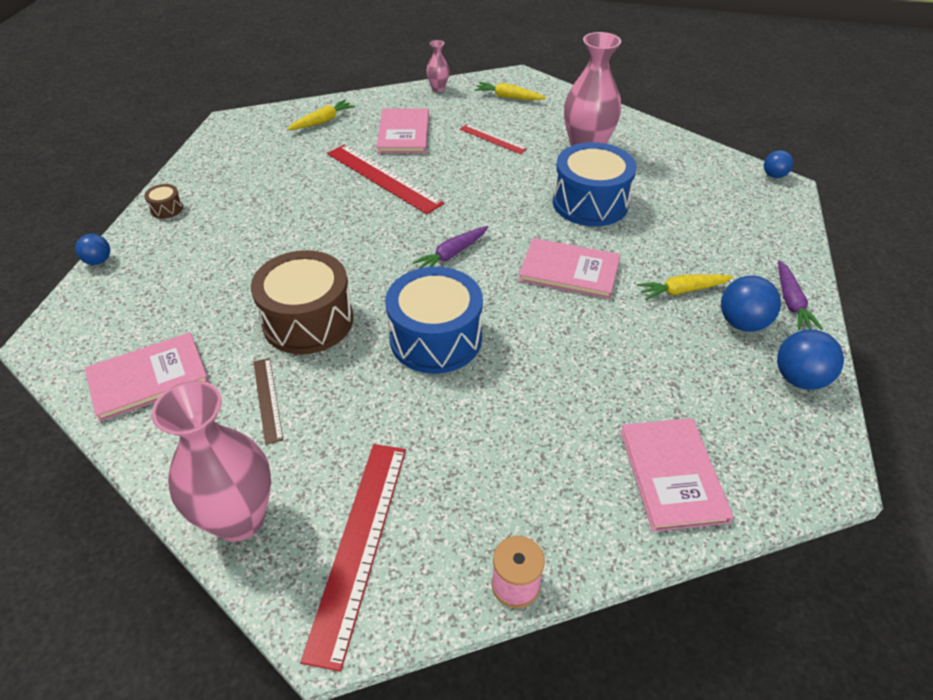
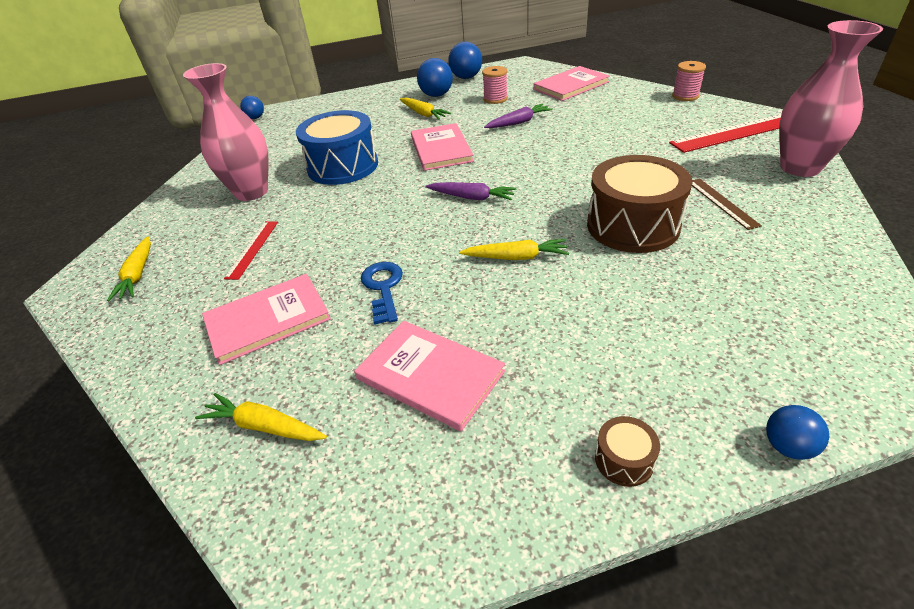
camera: 115 degrees left, 5 degrees down
(148, 378) = (809, 269): pink book -> pink book (430, 375)
(268, 399) = (722, 203): brown ruler -> brown ruler turned 60 degrees counterclockwise
(346, 242) = (516, 257): none -> yellow carrot
(383, 178) = (383, 288): red ruler -> blue key
(436, 338) = (571, 168): blue drum -> none
(438, 89) = (117, 346): pink vase -> none
(682, 370) = (495, 99): none -> pink spool
(791, 302) = (403, 89): purple carrot -> purple carrot (518, 122)

